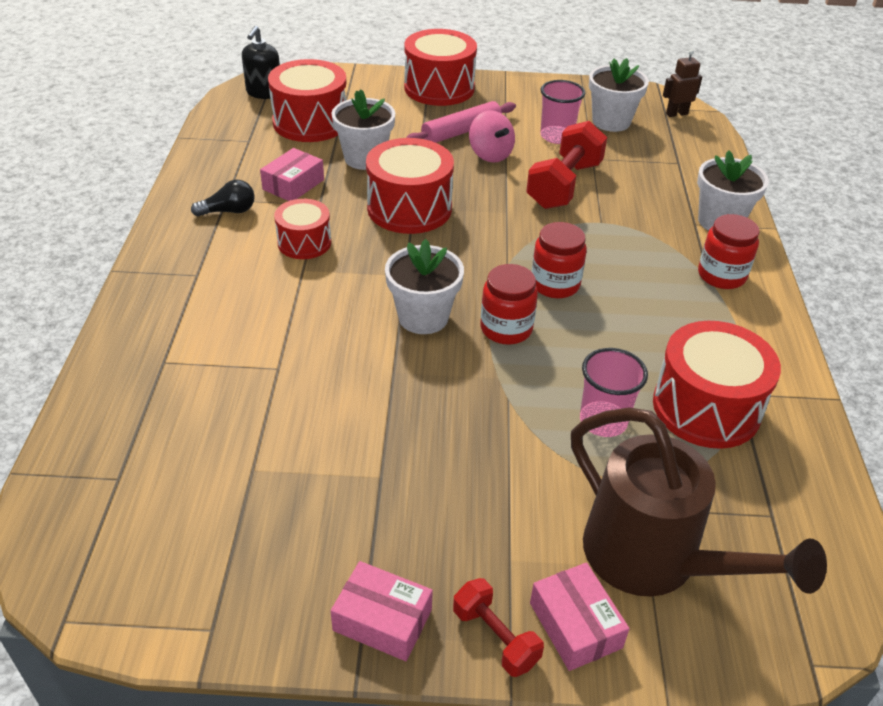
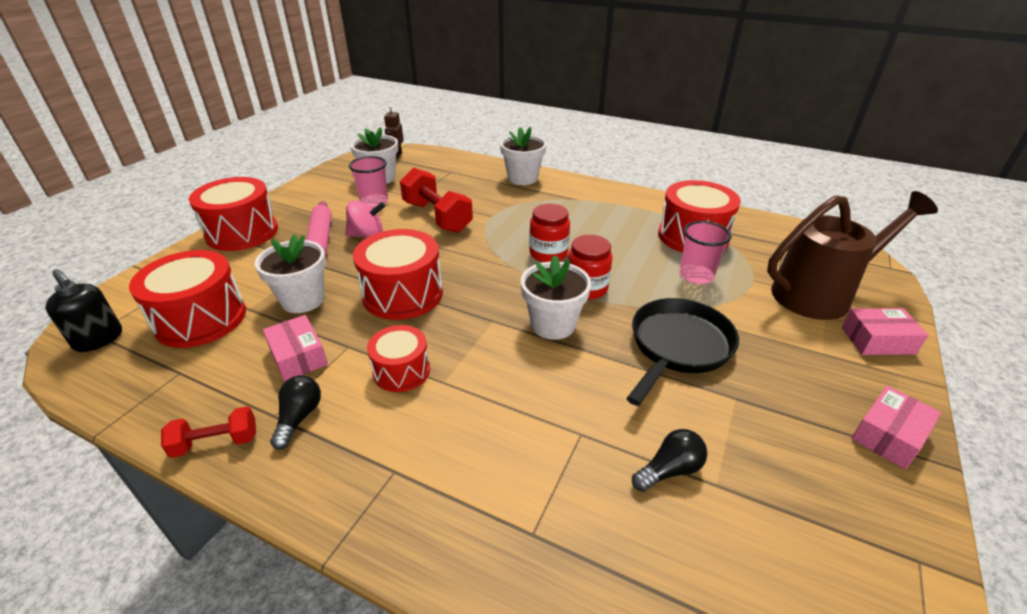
camera: 65 degrees left, 5 degrees down
(257, 434) = (669, 470): none -> black light bulb
(442, 420) = (678, 347): none -> black pan
(495, 637) = (894, 379): red dumbbell -> red dumbbell (216, 442)
(721, 275) = (575, 194): red jar -> none

